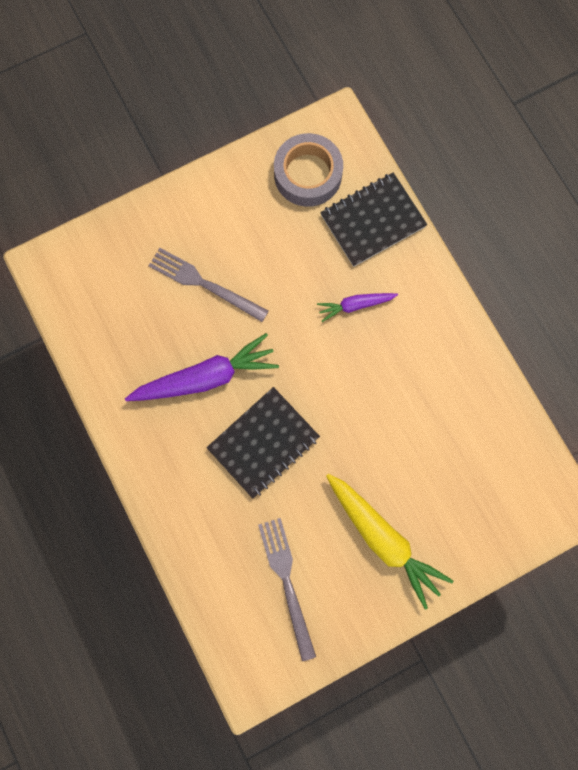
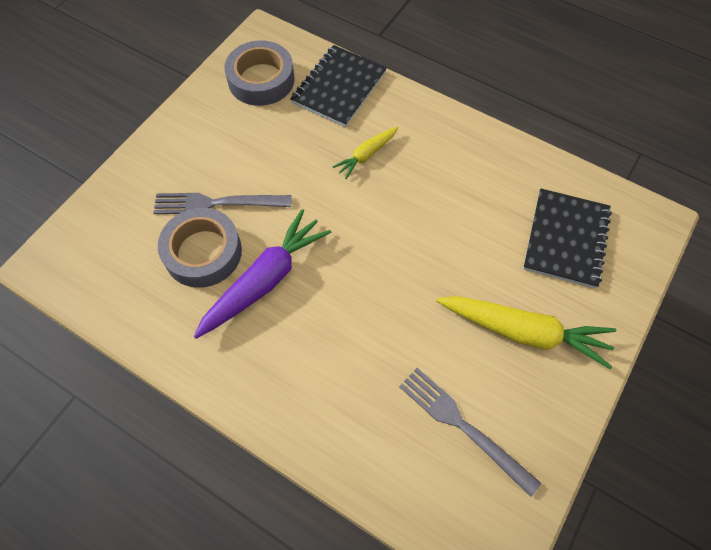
camera: 30 degrees left, 15 degrees down
(170, 324) = (203, 252): none -> grey tape
(263, 443) = (356, 308): black notebook -> black notebook (566, 239)
(355, 305) = (366, 155): purple carrot -> yellow carrot

